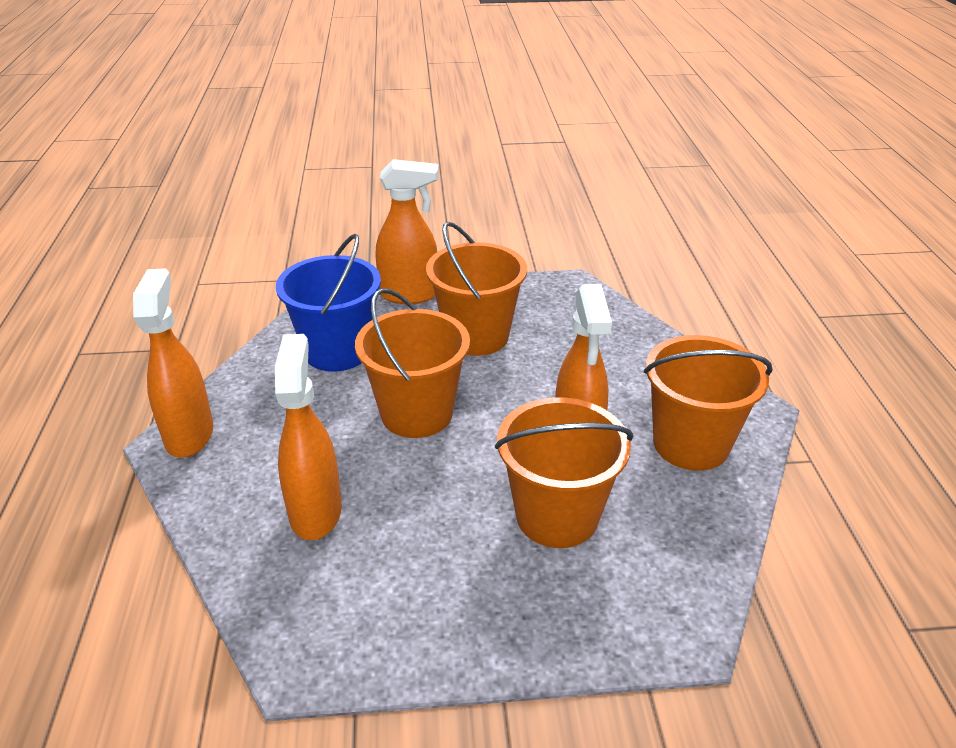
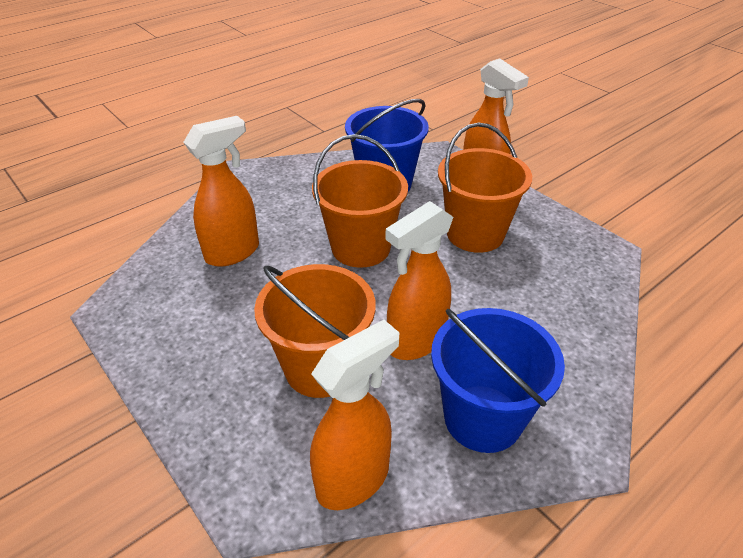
camera: 55 degrees right, 5 degrees up
(190, 435) = (255, 174): orange spray bottle -> orange spray bottle (354, 479)
(690, 444) = (482, 418): orange bucket -> blue bucket

